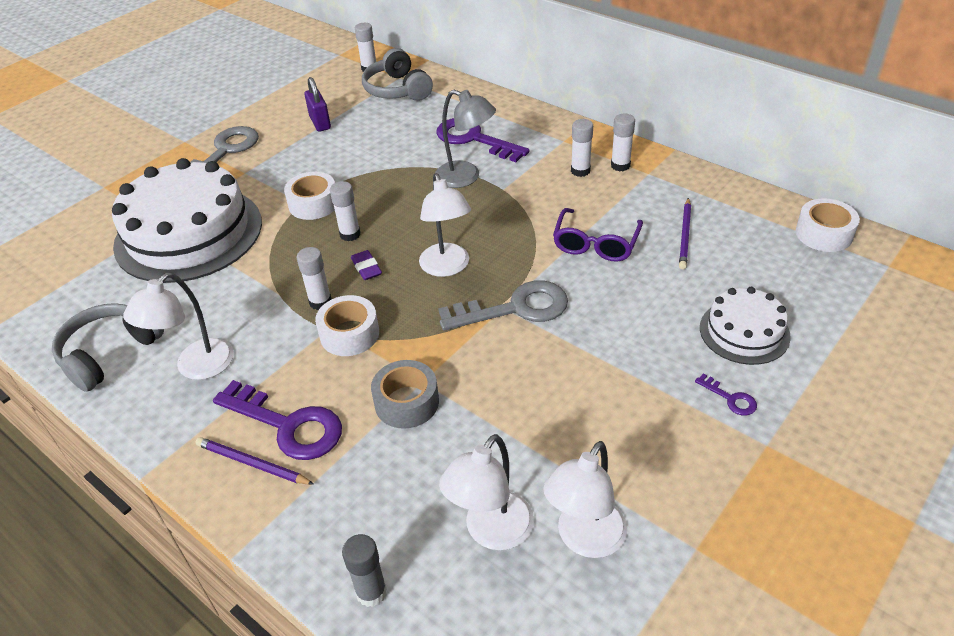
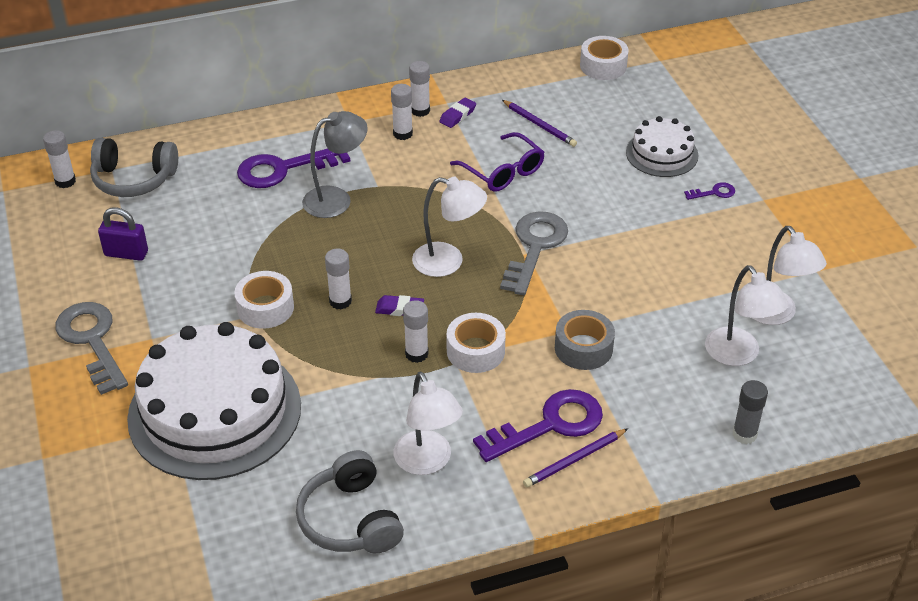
camera: 60 degrees left, 0 degrees up
(639, 186) = (457, 115): none -> purple eraser

